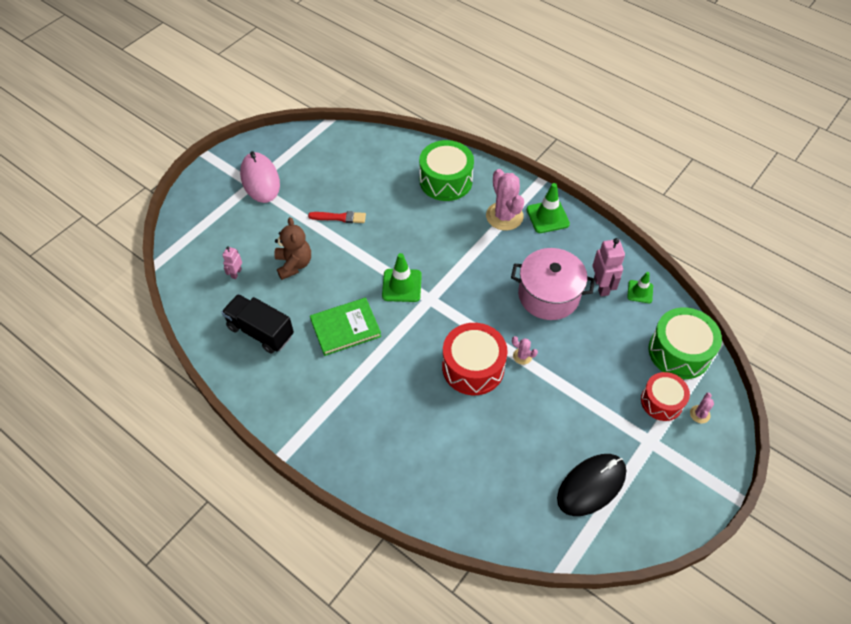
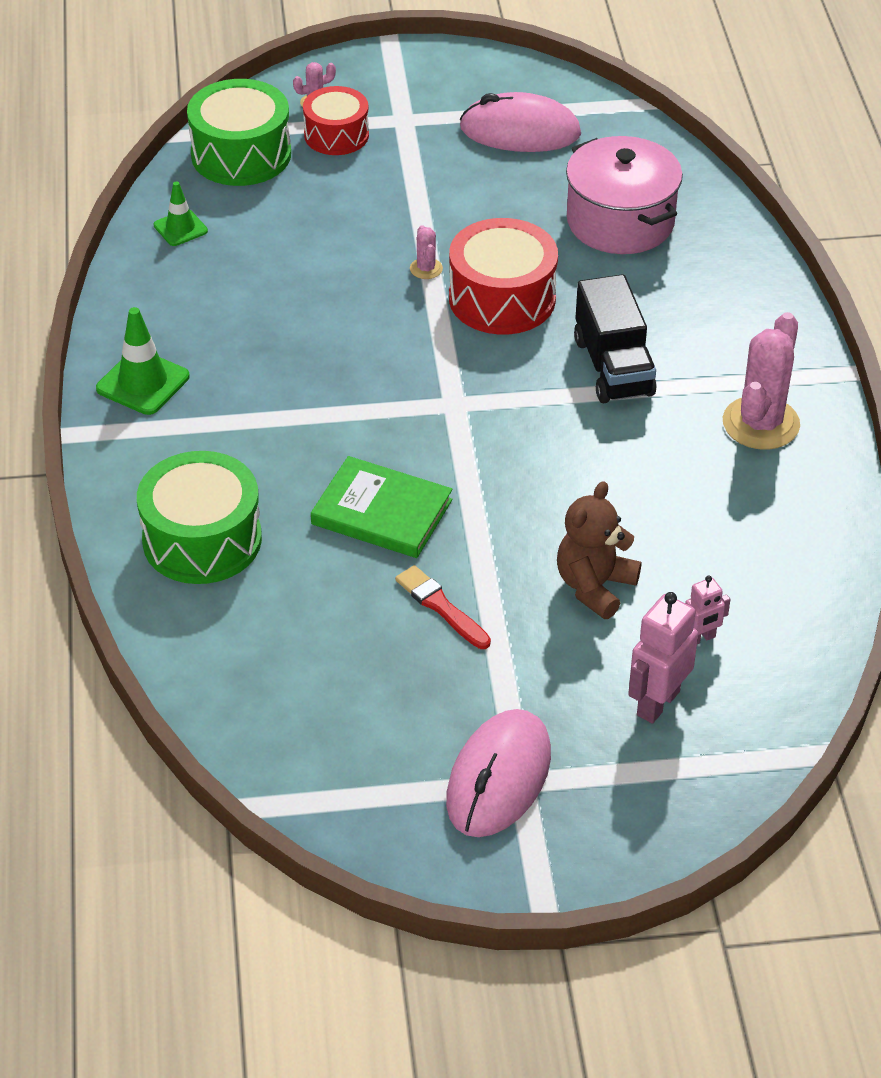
camera: 135 degrees left, 10 degrees down
(260, 331) = (742, 528): black truck -> black truck (613, 367)
(345, 328) = (614, 449): green book -> green book (382, 512)
(402, 285) = (470, 445): green traffic cone -> none
(504, 216) = (199, 427): pink cactus -> pink cactus (760, 423)
(548, 295) = (295, 301): pink pot -> pink pot (620, 221)
(591, 485) = (520, 131): black mouse -> pink mouse
(601, 286) = (215, 264): pink robot -> pink robot (657, 703)

